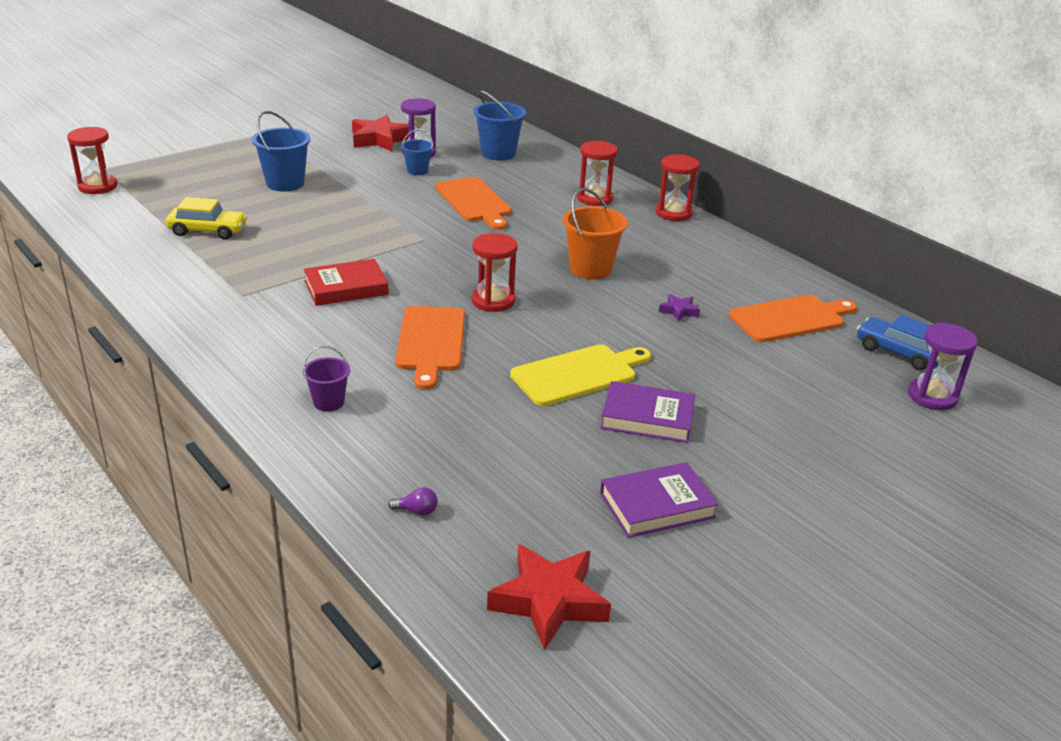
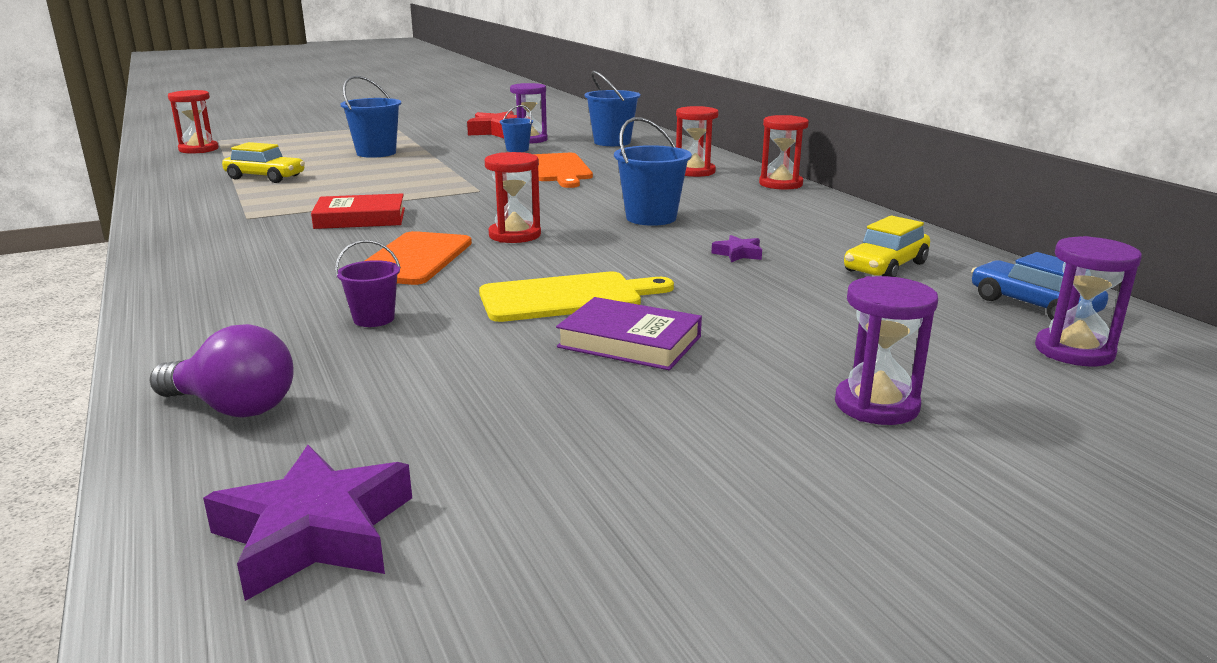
camera: 15 degrees right, 10 degrees down
(328, 402) = (240, 301): purple bucket -> purple bucket (374, 319)
(416, 511) = (233, 407): purple light bulb -> purple light bulb, size x2.27
(549, 601) = (315, 533): red star -> purple star
(590, 269) = (651, 218): orange bucket -> blue bucket
(657, 505) = (576, 433): purple book -> none
(790, 318) = (885, 267): orange cutting board -> yellow car
(827, 459) = (876, 405): none -> purple hourglass

